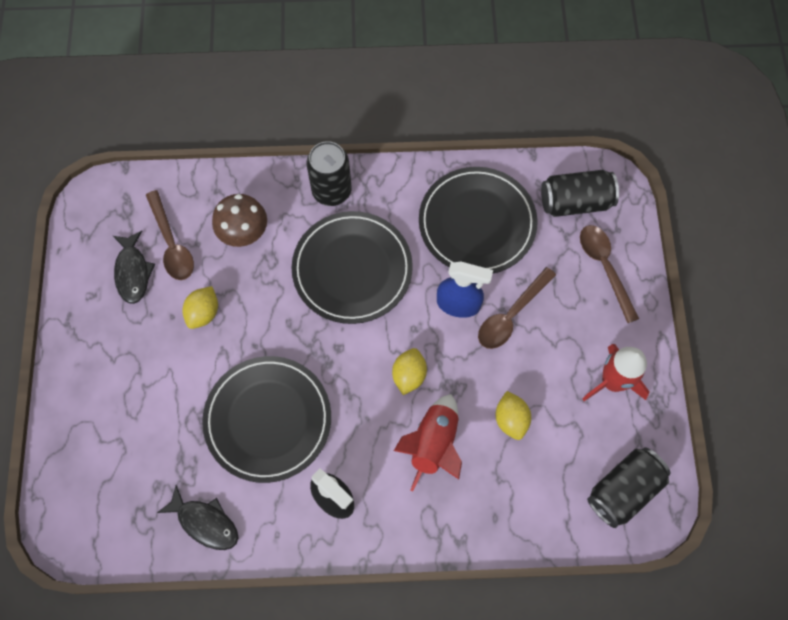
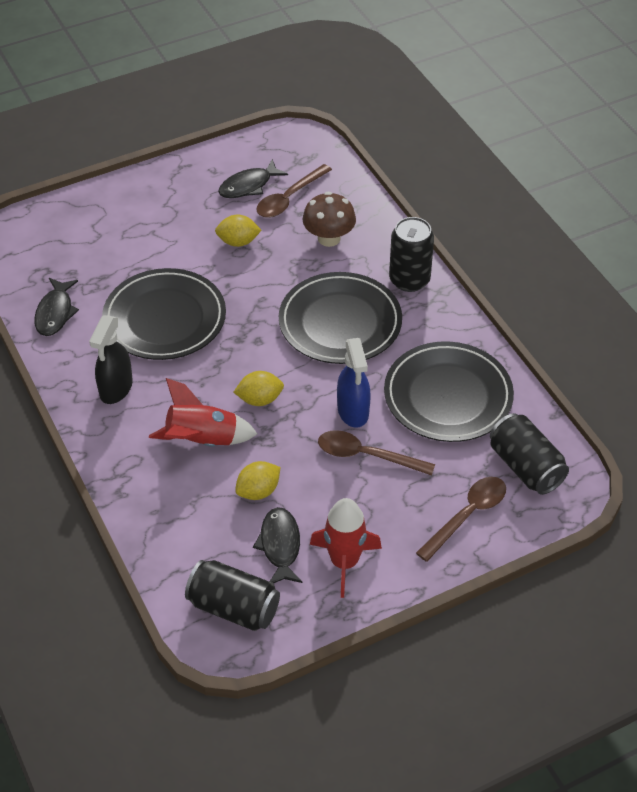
camera: 65 degrees right, 20 degrees down
(575, 425) = (280, 545): none -> black fish

